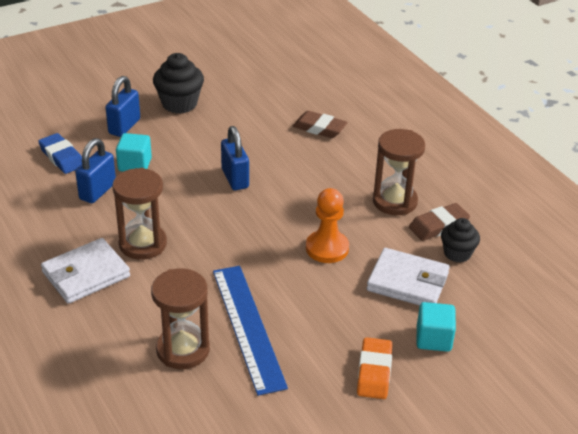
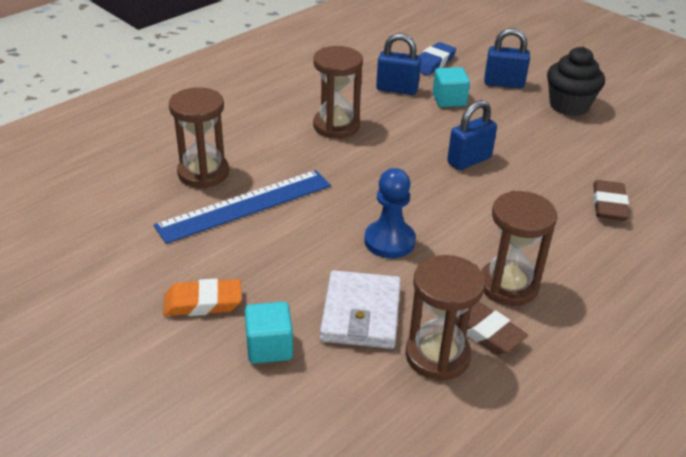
camera: 75 degrees right, 0 degrees up
(86, 274) = (282, 106): white wallet -> none
(327, 248) = (389, 241): orange pawn -> blue pawn
(457, 253) = (437, 355): black cupcake -> brown hourglass

